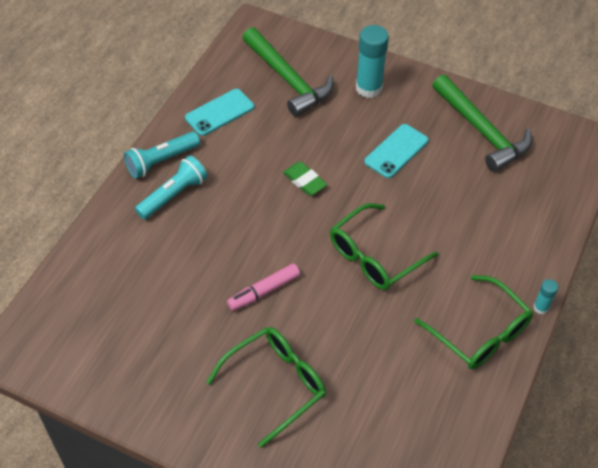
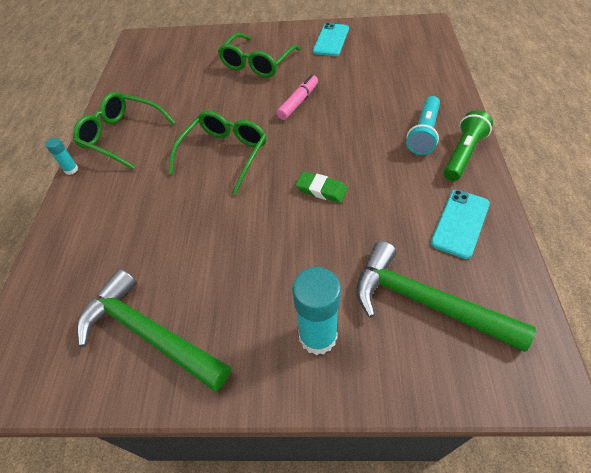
camera: 160 degrees right, 0 degrees up
(161, 161) = (463, 154): turquoise flashlight -> green flashlight
(396, 151) = (244, 260): turquoise phone -> turquoise phone (331, 40)

